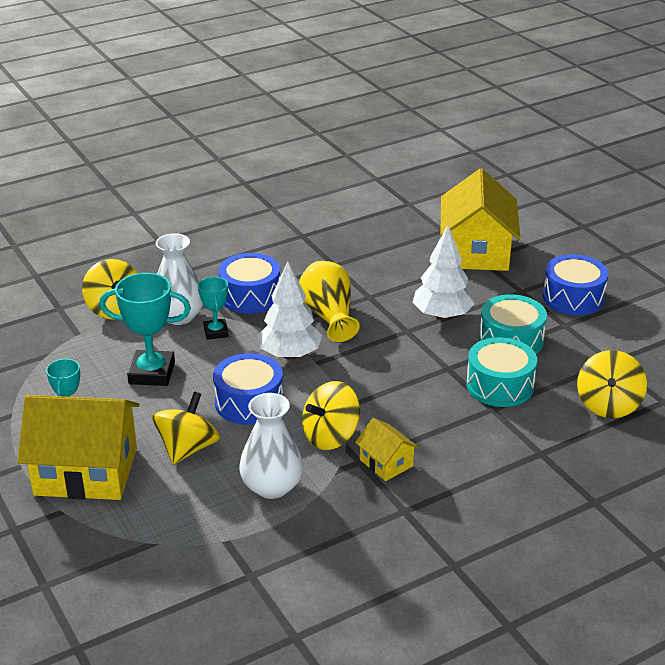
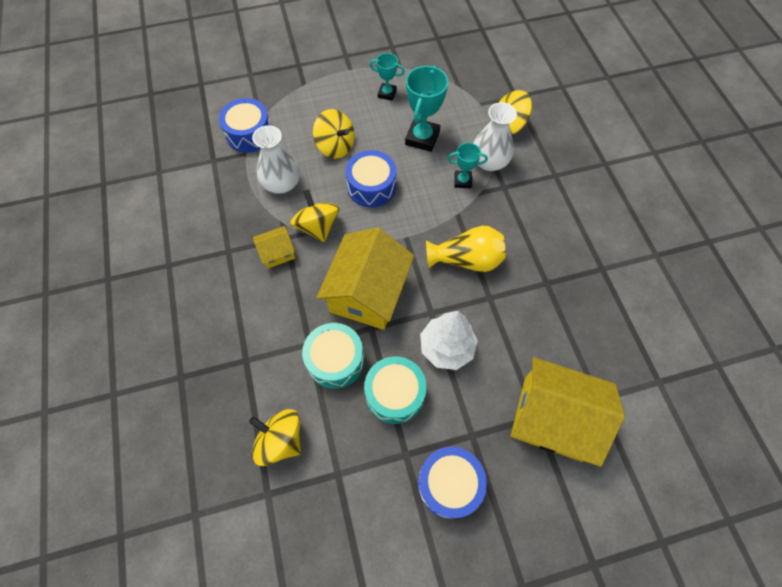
camera: 105 degrees right, 30 degrees up
(86, 471) = (333, 97): yellow house -> yellow house (367, 293)
(250, 296) = (508, 211): blue drum -> blue drum (249, 134)
(290, 355) = (421, 222): white tree -> none

